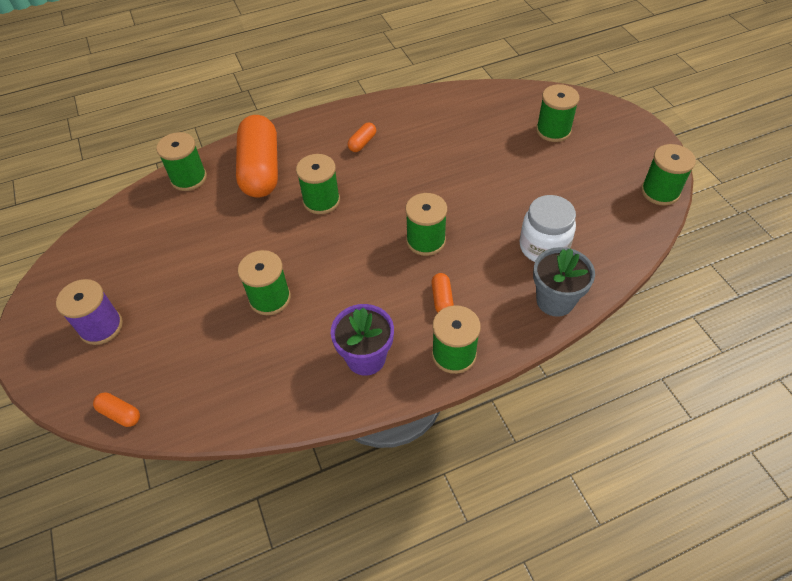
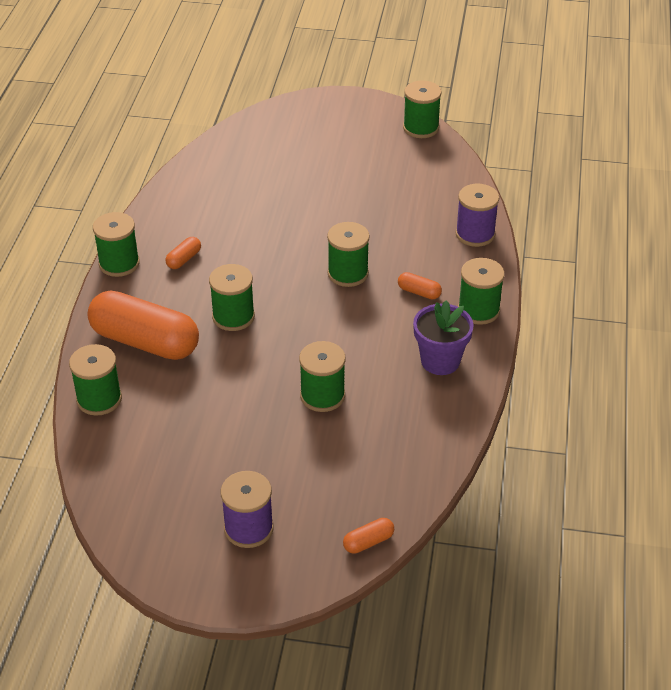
camera: 60 degrees left, 10 degrees down
(362, 143) = (184, 259): orange capsule -> orange capsule turned 60 degrees clockwise
(543, 247) = (418, 213): white jar -> none
(553, 130) = (296, 143): green spool -> green spool (119, 263)
(555, 300) = (475, 234): grey flower pot -> purple spool

